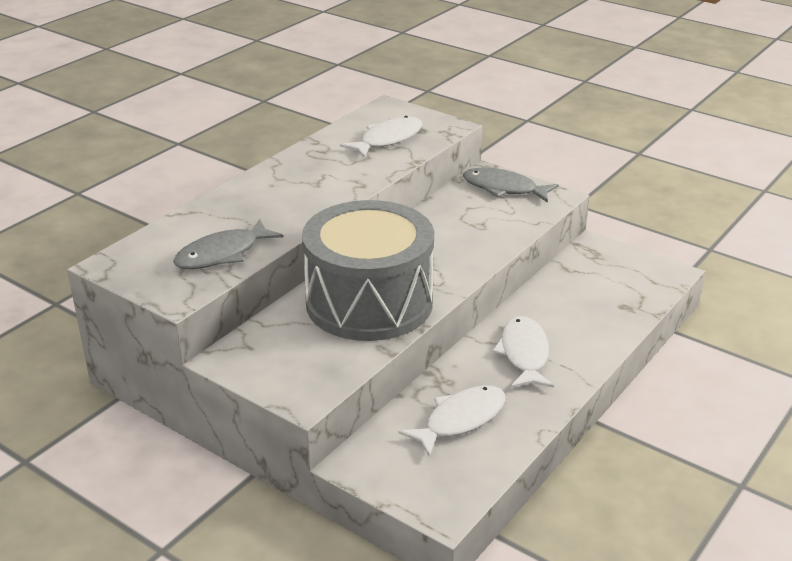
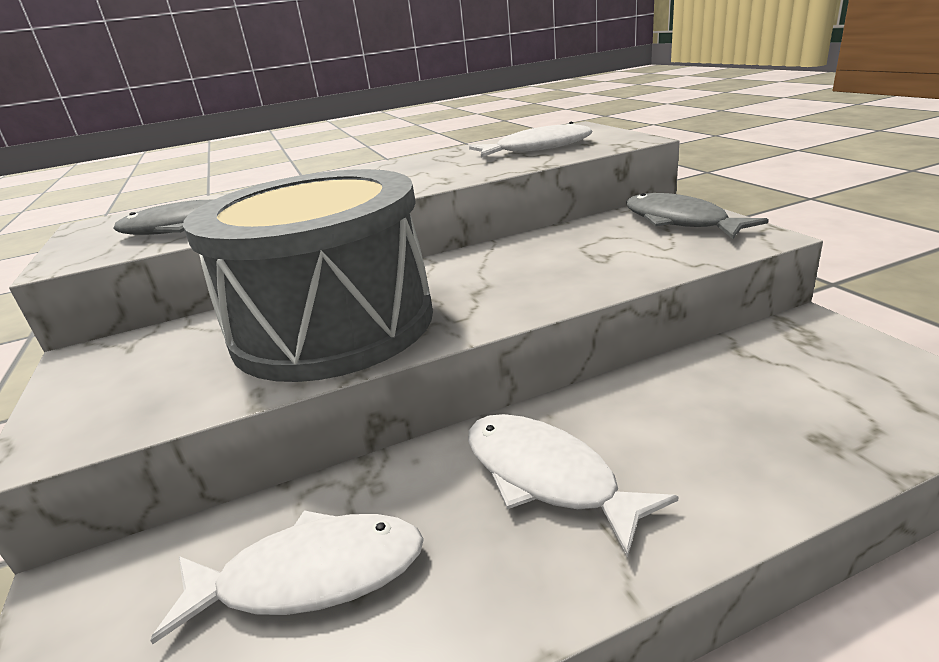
camera: 35 degrees right, 5 degrees down
(524, 354) = (547, 477): white fish -> white fish turned 75 degrees counterclockwise

